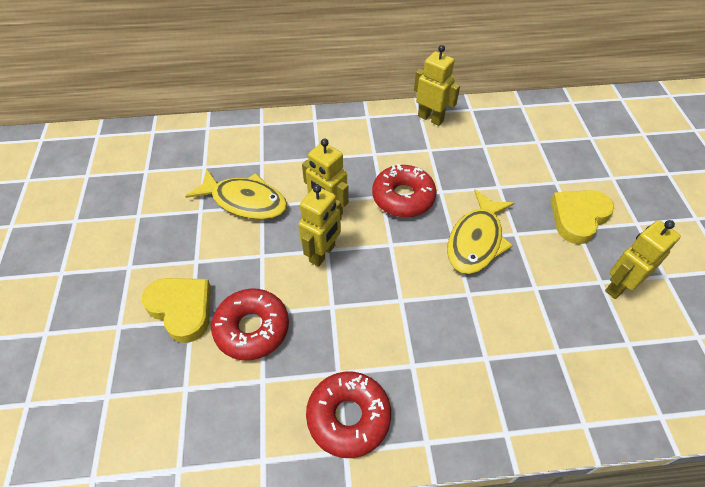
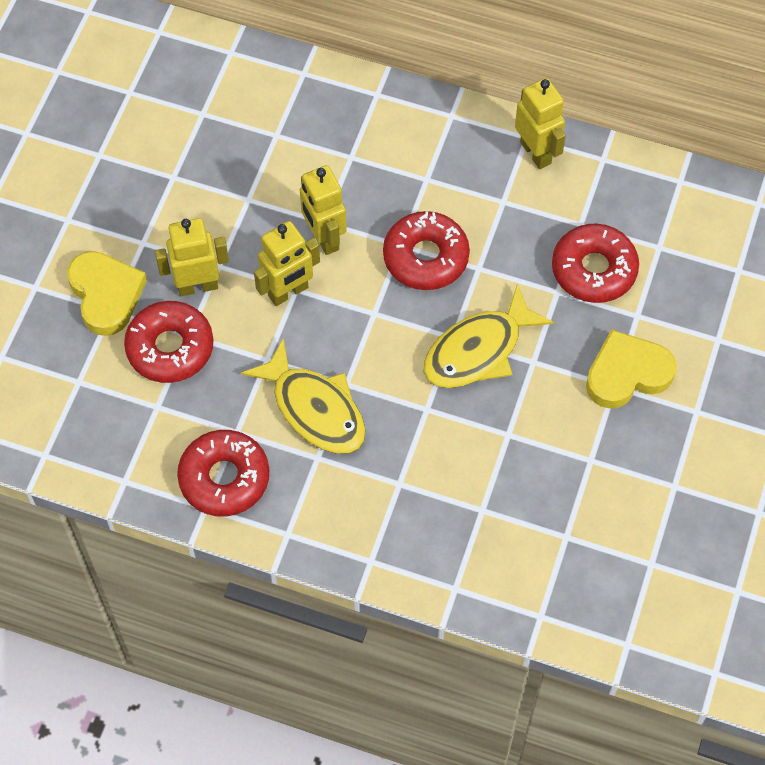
camera: 25 degrees right, 10 degrees up
(245, 201) = (230, 185): yellow fish -> yellow fish (314, 408)
(511, 166) = (594, 270): none -> red donut
(618, 286) = (607, 473): yellow robot -> yellow robot (197, 286)

